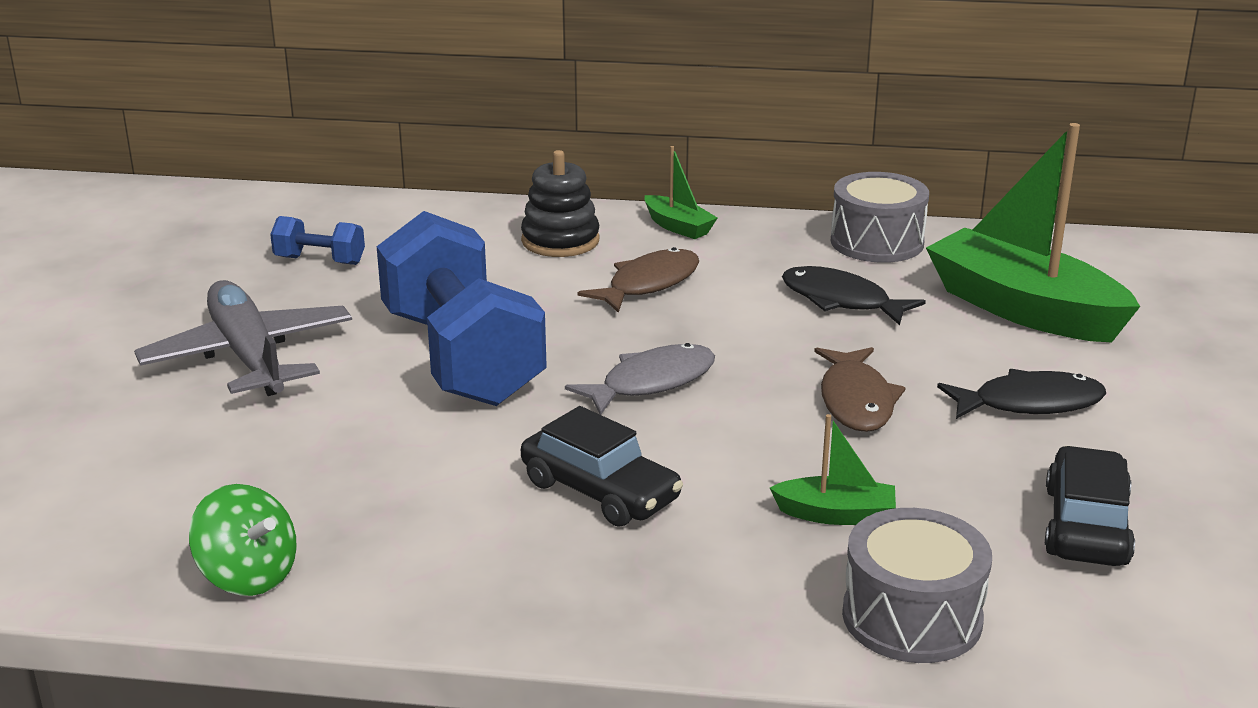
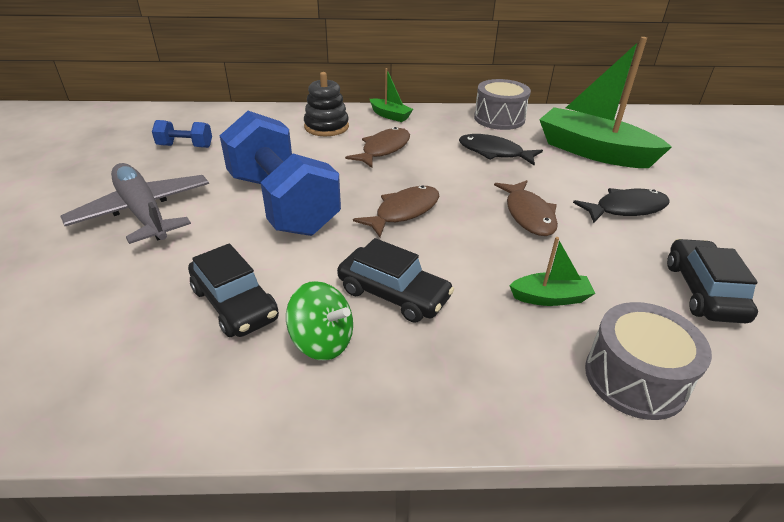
camera: 10 degrees left, 10 degrees up
(248, 575) = (150, 396): green spinning top -> green spinning top (322, 341)
(370, 484) = (235, 304): none -> black car
(651, 382) = (403, 212): grey fish -> brown fish

